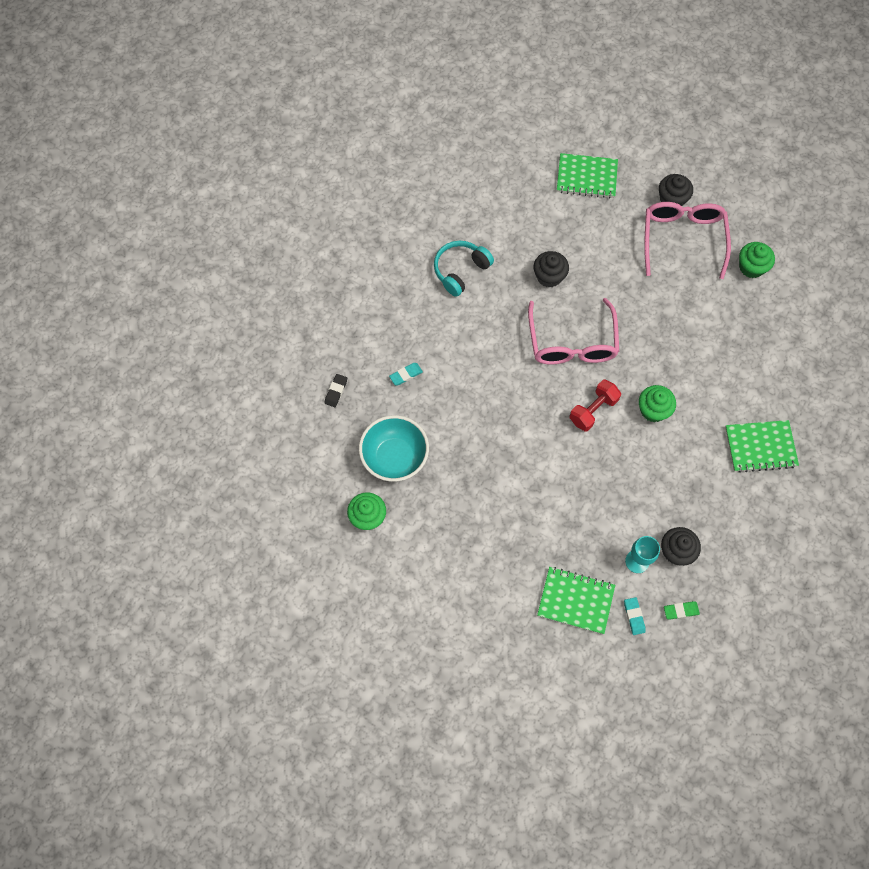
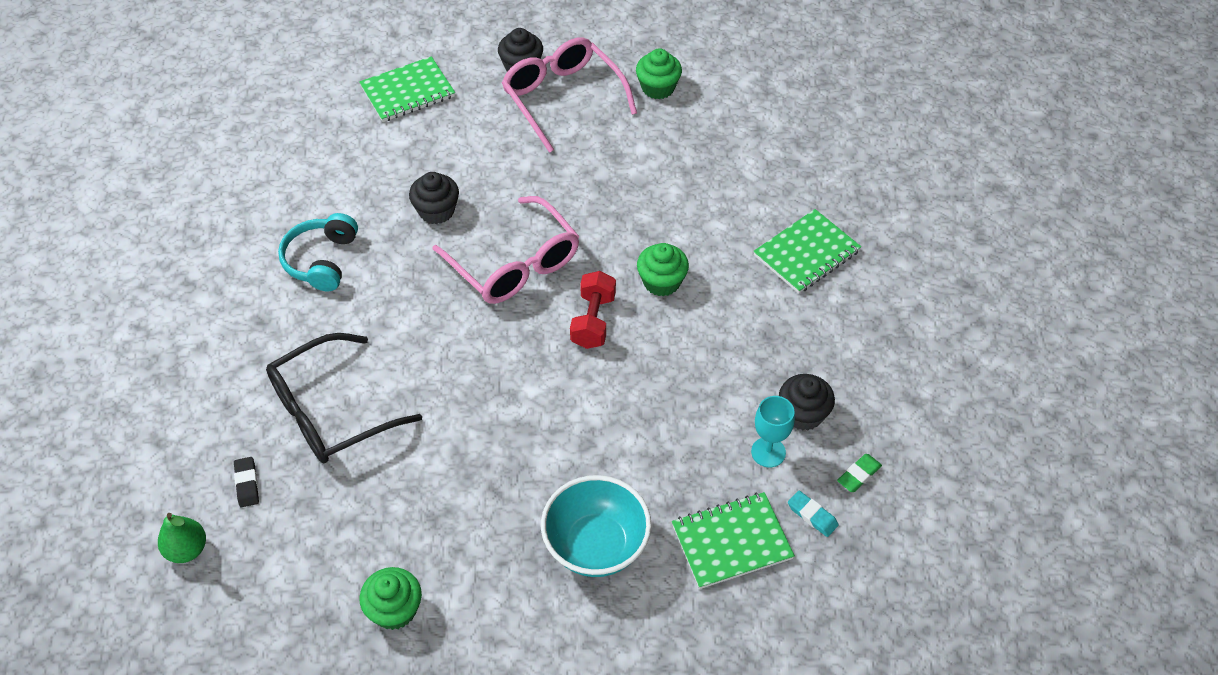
camera: 35 degrees left, 15 degrees down
(284, 411) = (187, 549): none -> green pear
(395, 458) = (382, 516): turquoise bowl -> turquoise bowl (596, 545)
(406, 375) = (330, 412): turquoise eraser -> black glasses

